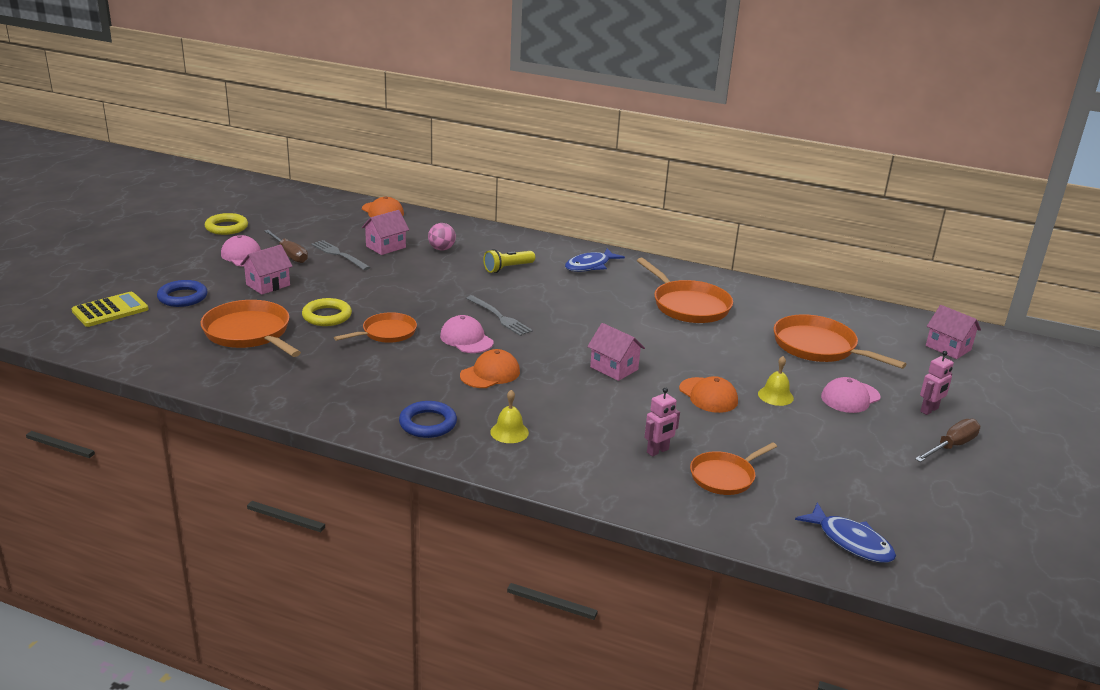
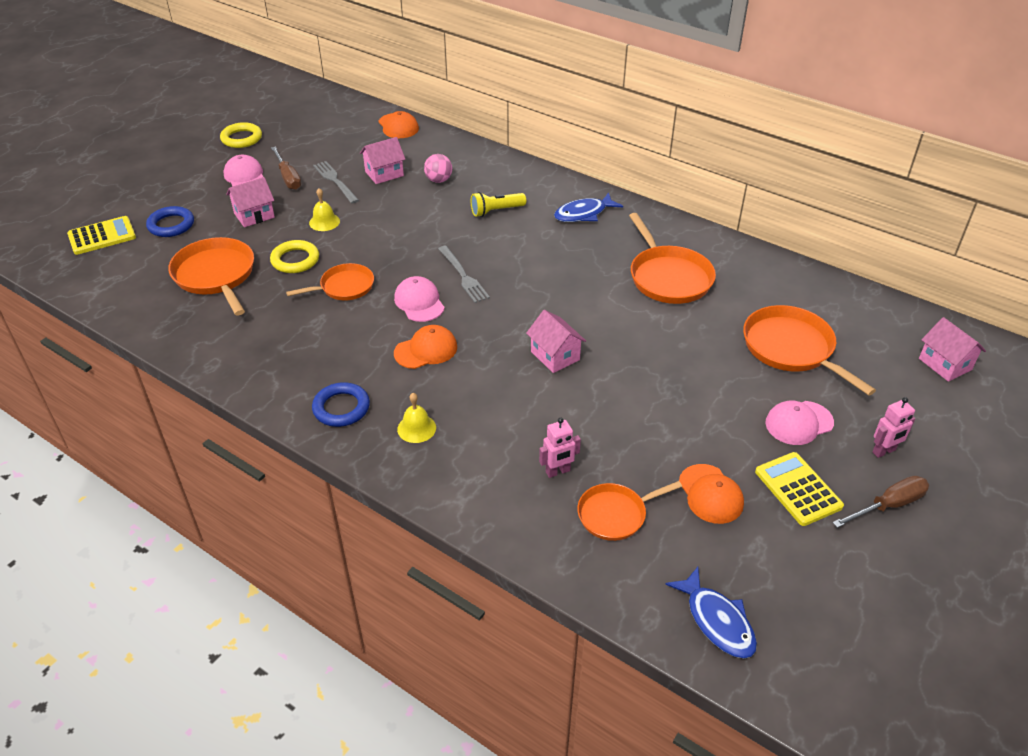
camera: 15 degrees right, 15 degrees up
(708, 395) = (641, 403): orange cap -> orange cap (710, 494)
(775, 396) = (715, 411): yellow bell -> yellow bell (324, 222)
(872, 443) = (798, 489): none -> yellow calculator

